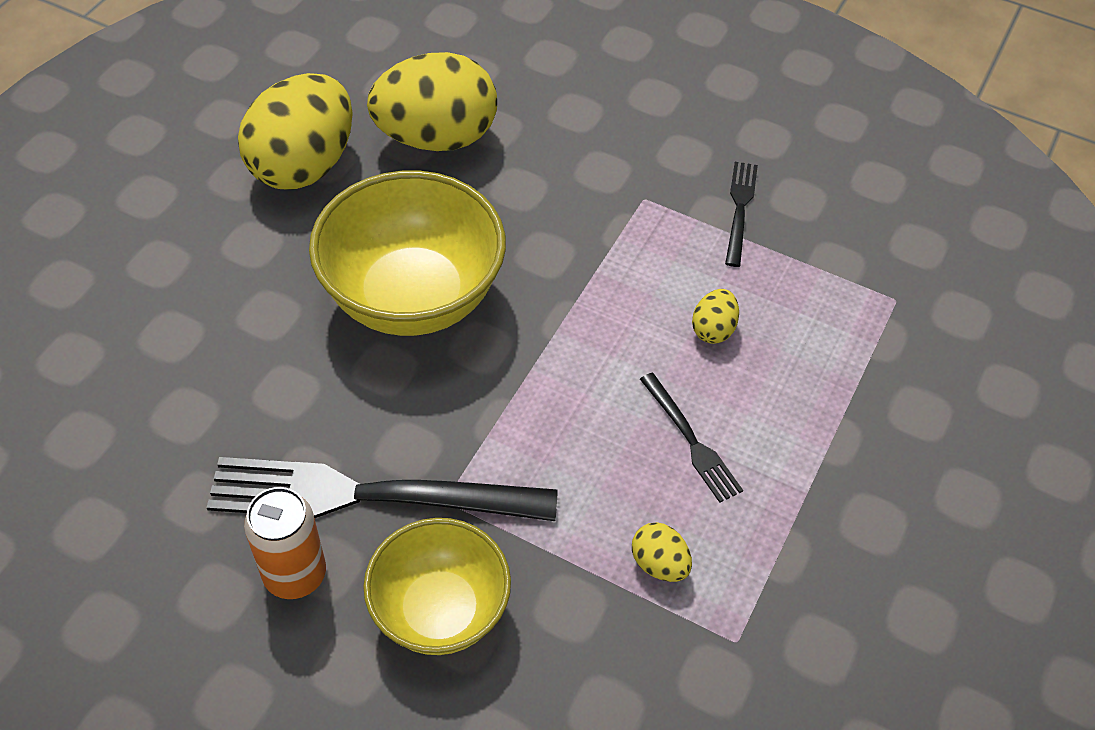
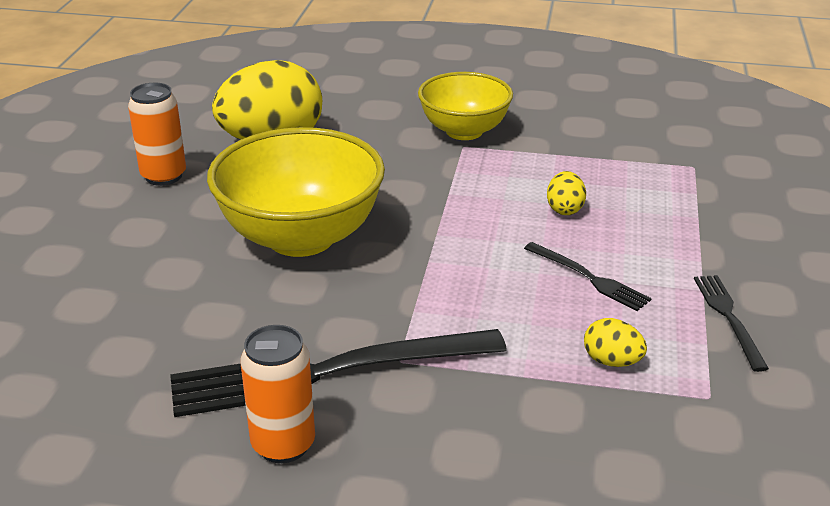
camera: 15 degrees left, 20 degrees down
(304, 166) = (164, 176): yellow egg -> orange can
(440, 611) = (435, 438): yellow bowl -> yellow bowl (464, 131)
(740, 210) = (542, 139): black fork -> black fork (729, 318)

